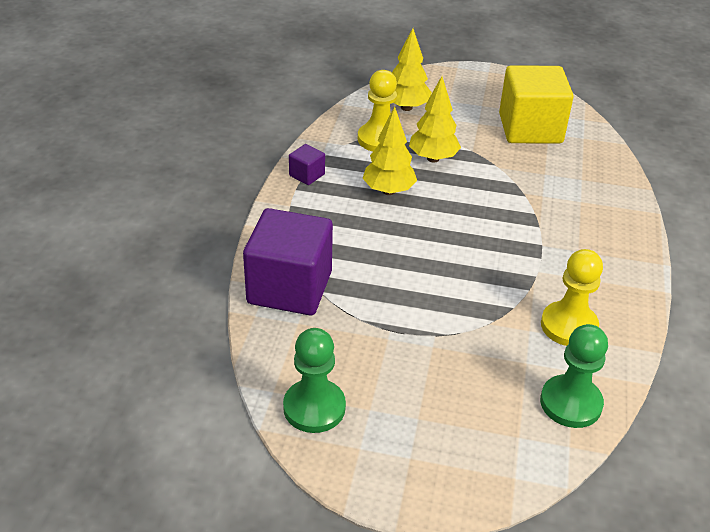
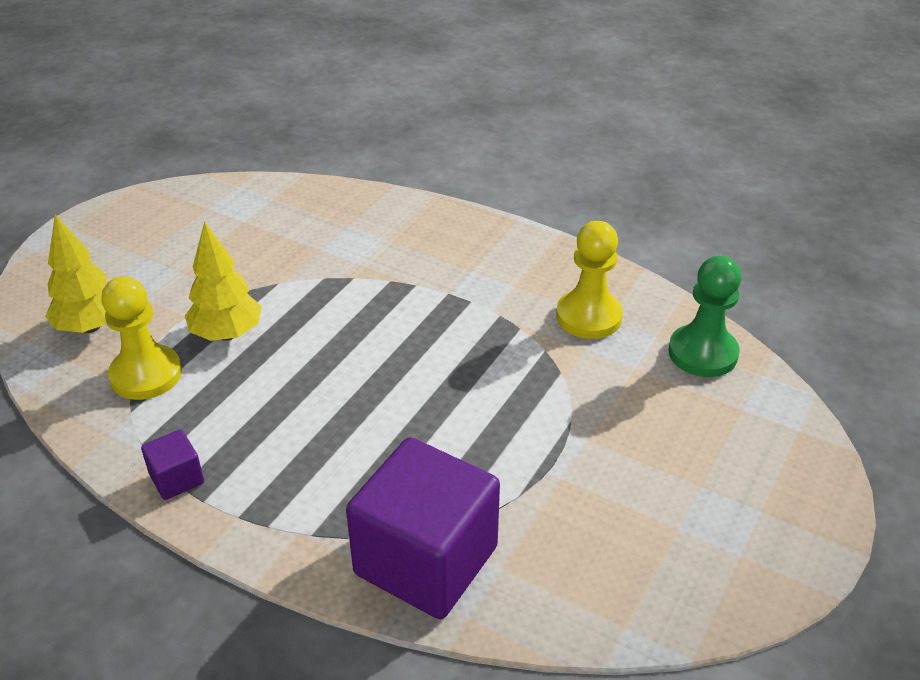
camera: 70 degrees left, 0 degrees up
(314, 408) = (666, 586): green pawn -> none
(388, 191) = (270, 397): yellow tree -> none
(530, 129) = (225, 232): yellow cube -> none

